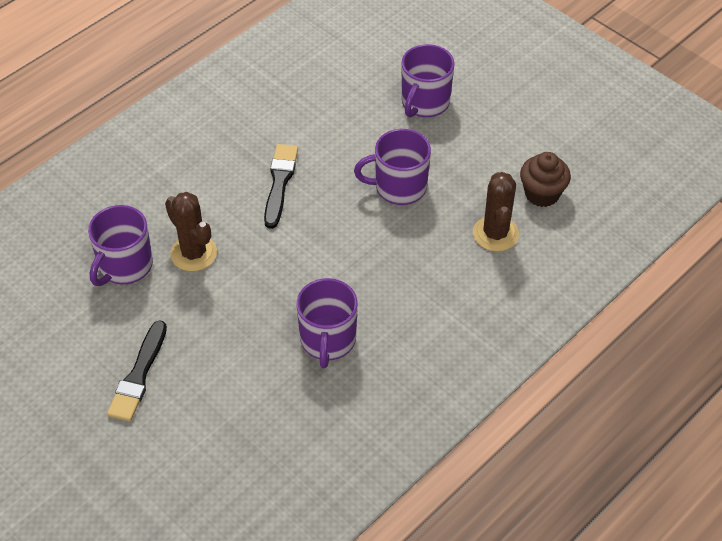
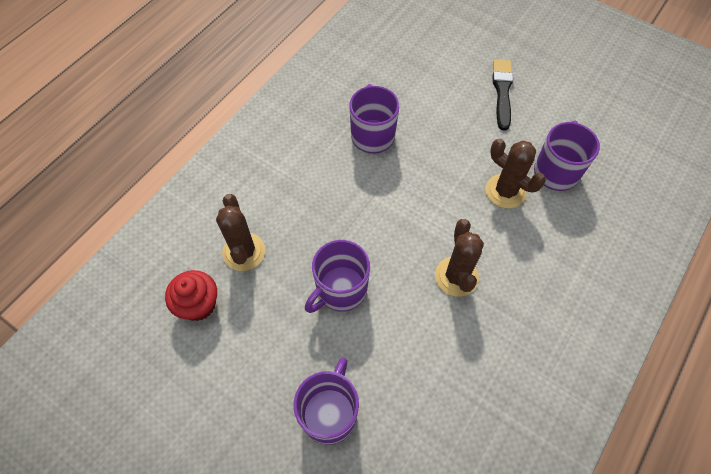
camera: 170 degrees right, 10 degrees up
(280, 182) = (456, 276): black brush -> brown cactus
(399, 187) = (340, 290): purple mug -> purple mug turned 150 degrees clockwise
(542, 194) = (198, 305): brown cupcake -> red cupcake

